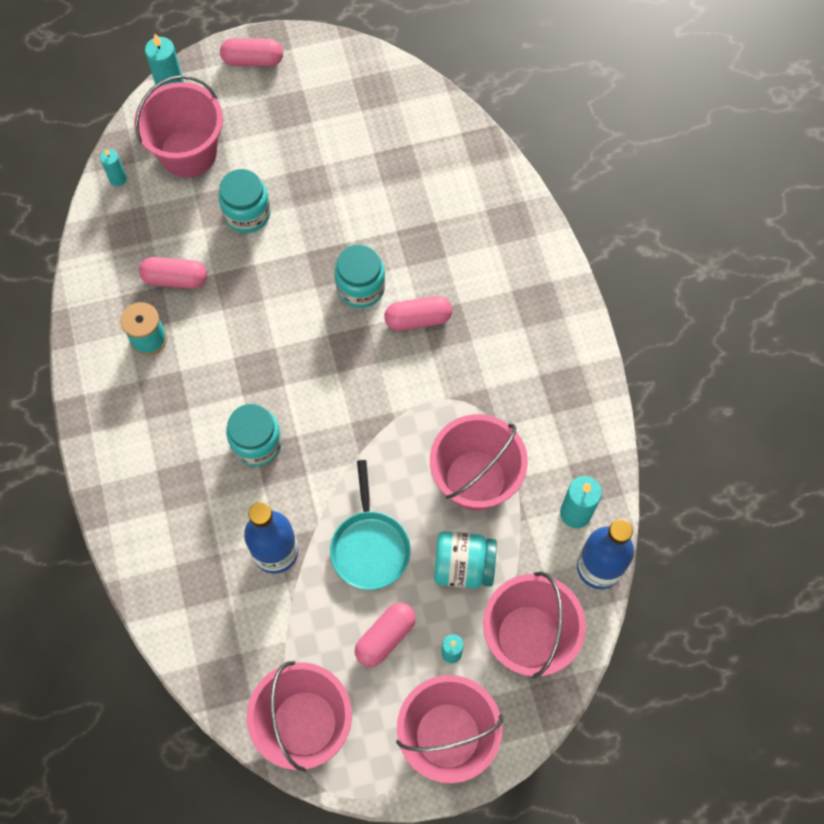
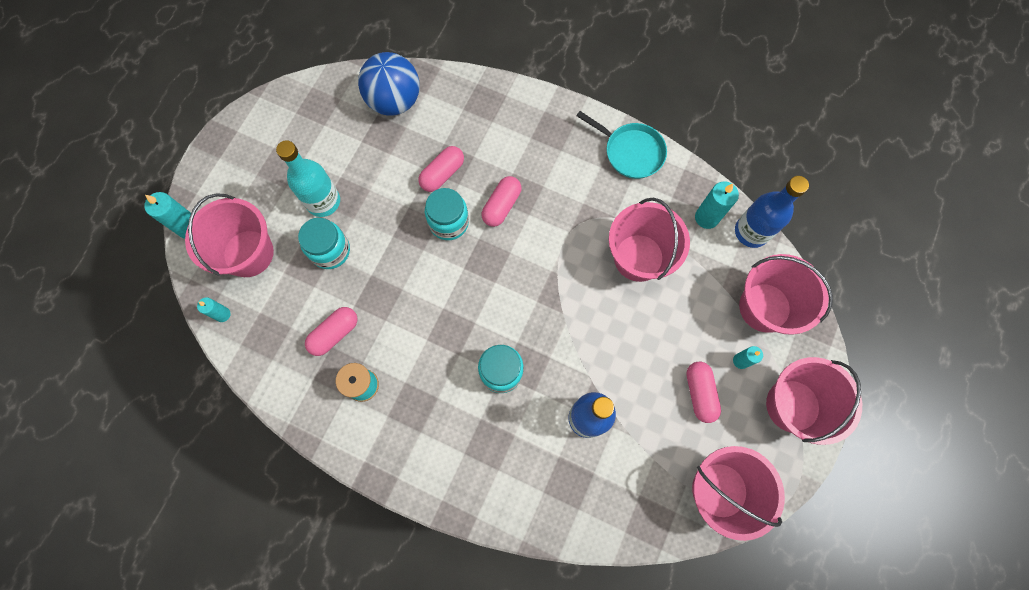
camera: 50 degrees left, 5 degrees up
(253, 60) = (221, 160): pink capsule -> pink capsule (442, 174)
(288, 170) = (323, 201): none -> turquoise bottle
(370, 547) = (631, 356): turquoise pan -> turquoise pan (631, 152)
(439, 147) = (394, 101): none -> blue ball
(463, 566) = (689, 309): turquoise jar -> none

